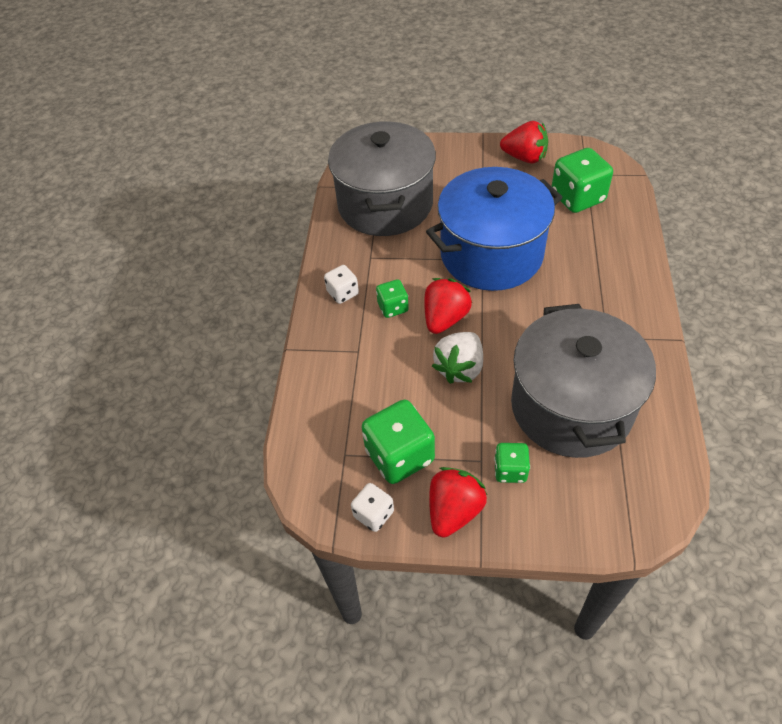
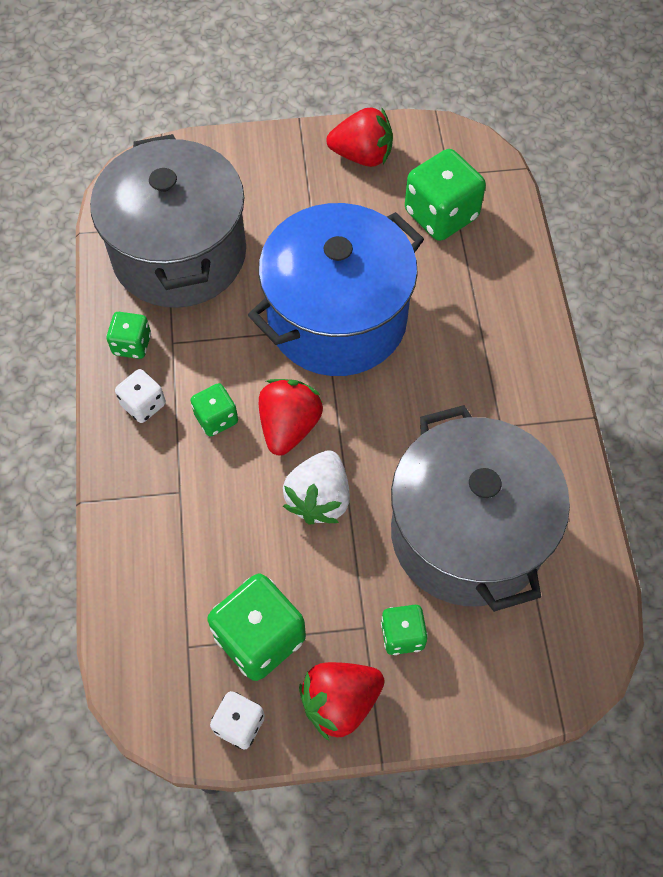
camera: 15 degrees left, 10 degrees up
(342, 255) = (132, 344): none -> green dice
(454, 511) = (340, 702): red strawberry -> red strawberry turned 135 degrees counterclockwise

